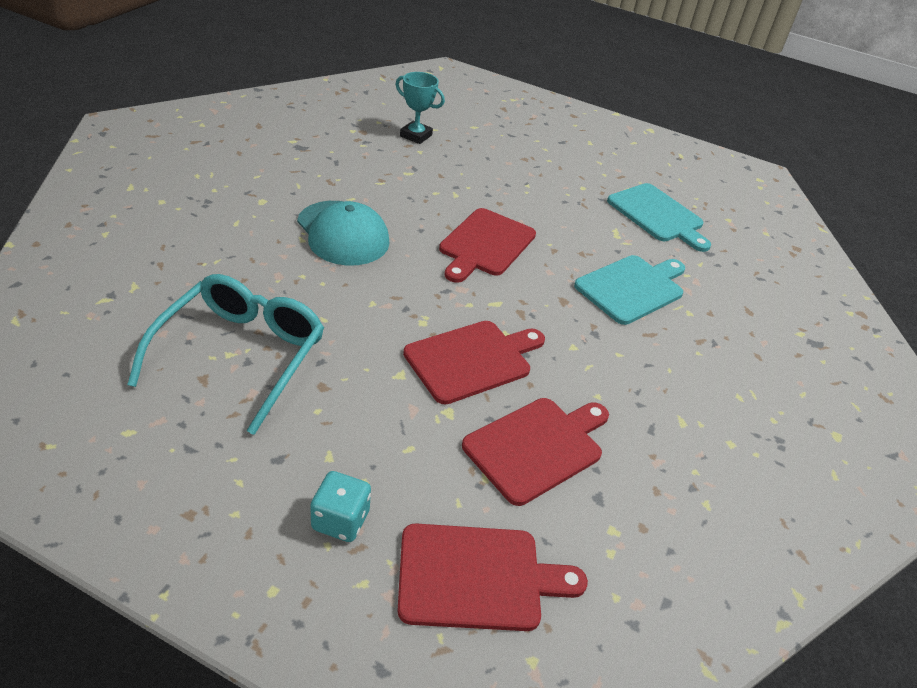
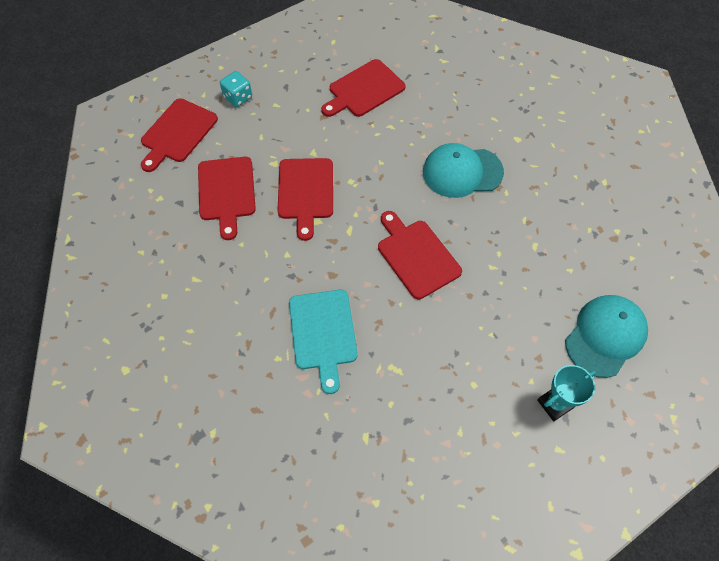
camera: 125 degrees right, 20 degrees up
(240, 356) = (364, 90): turquoise glasses -> red cutting board
(416, 136) = (600, 278): turquoise trophy -> turquoise trophy (555, 404)
(472, 129) = (605, 336): none -> turquoise cap
(658, 215) = (407, 428): turquoise cutting board -> none

